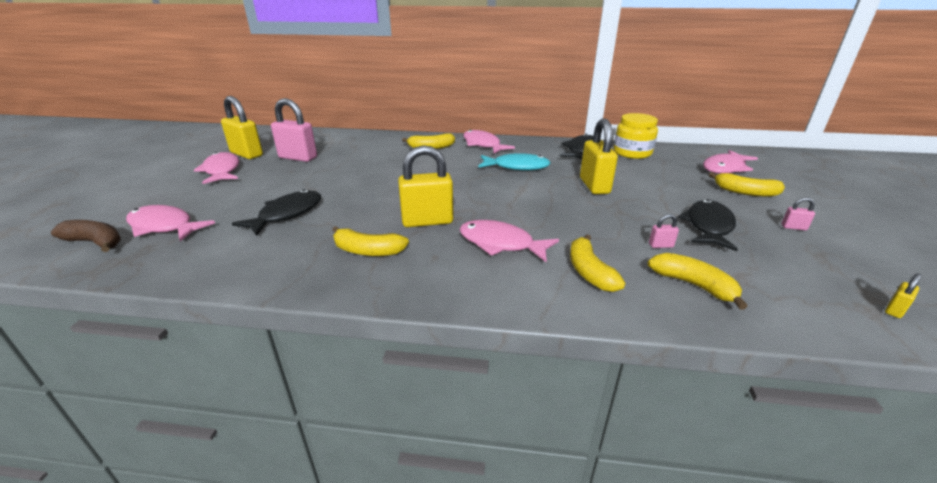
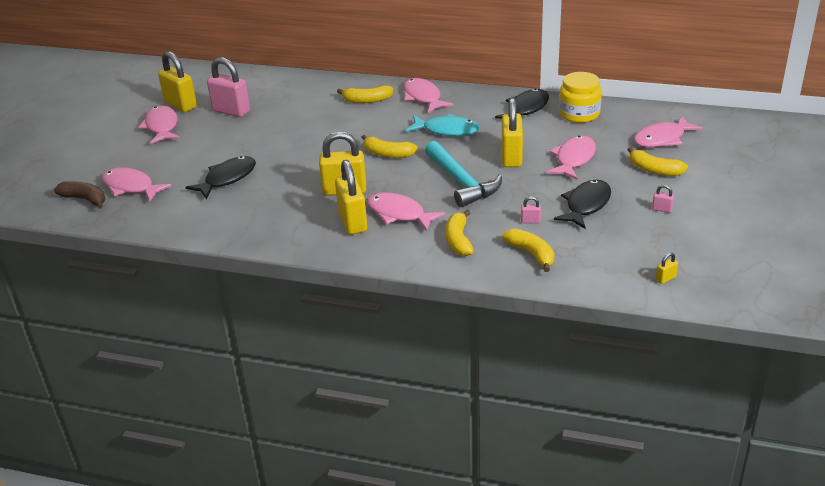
camera: 10 degrees right, 5 degrees up
(368, 251) = (292, 215): yellow banana -> yellow banana (387, 154)
(446, 255) = (352, 222): none -> yellow padlock
(556, 209) = (461, 182): none -> turquoise hammer
(657, 185) = (574, 159): none -> pink fish

